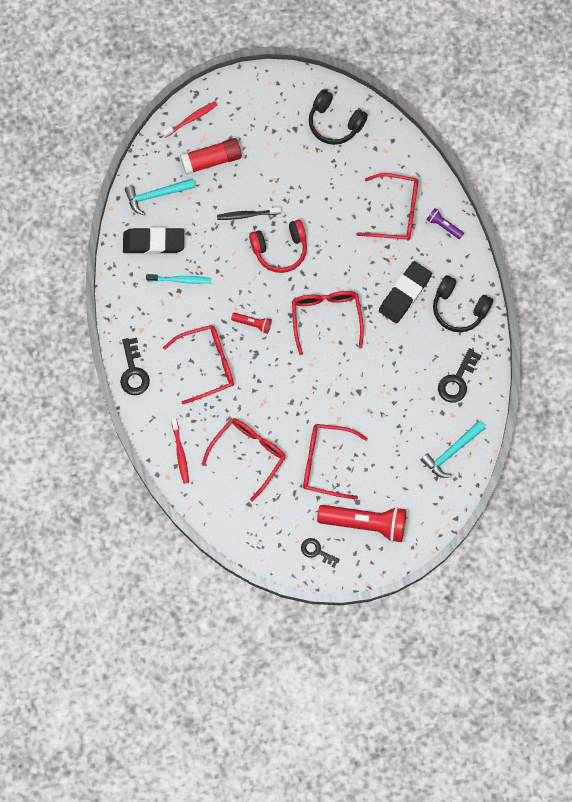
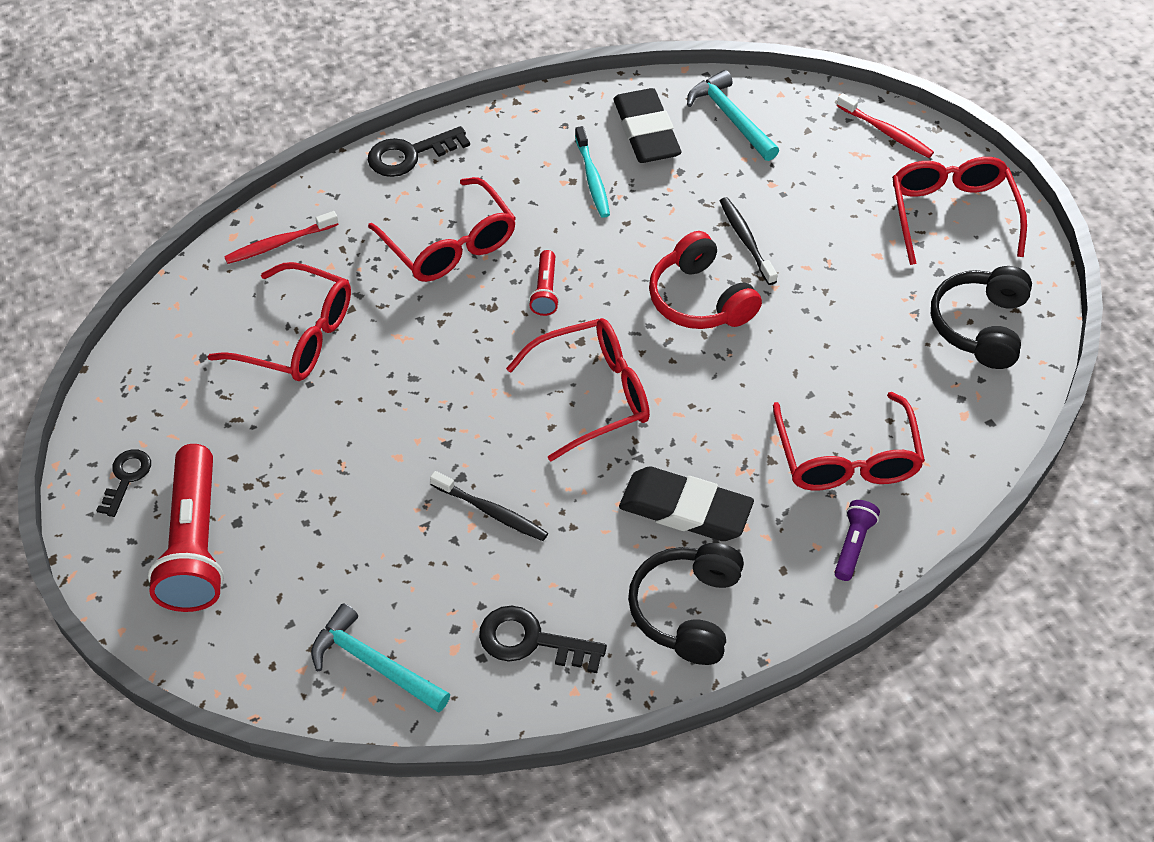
camera: 75 degrees right, 20 degrees down
(211, 160) = (825, 173): red glue stick -> none
(326, 462) = (306, 456): red glasses -> red glasses (952, 215)
(383, 382) = (491, 512): none -> black toothbrush

